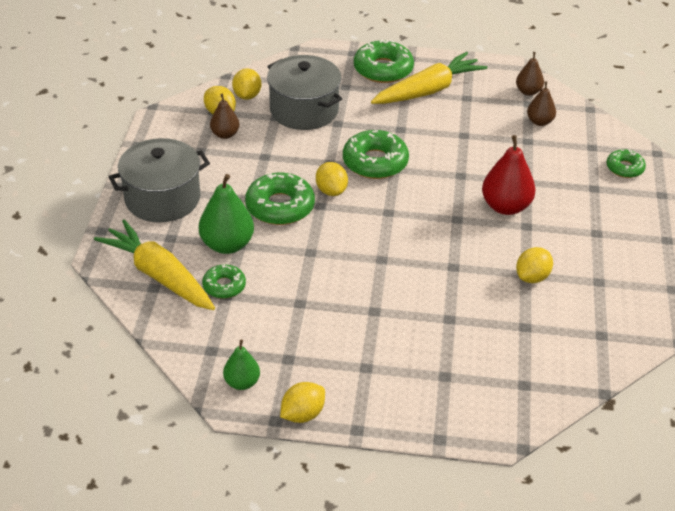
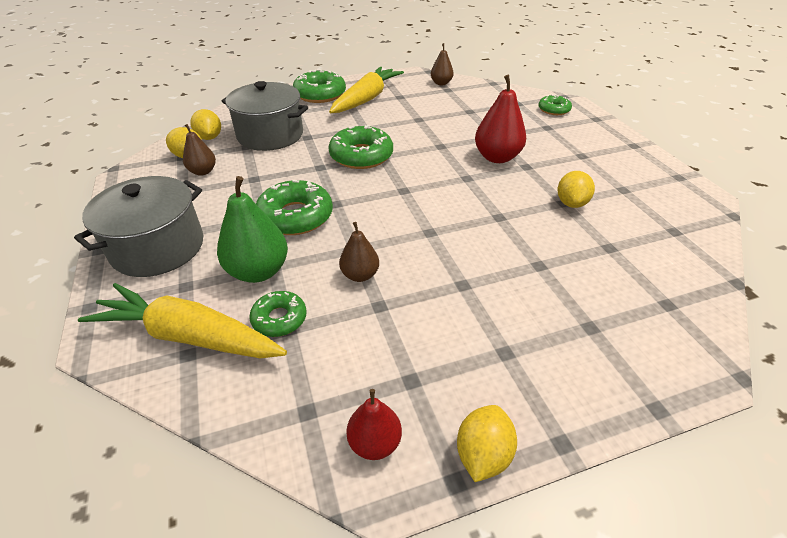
camera: 25 degrees left, 0 degrees up
(242, 382) = (374, 442): green pear -> red pear
(331, 191) = (337, 188): yellow lemon -> none
(539, 122) = (466, 98): brown pear -> brown pear (360, 275)

